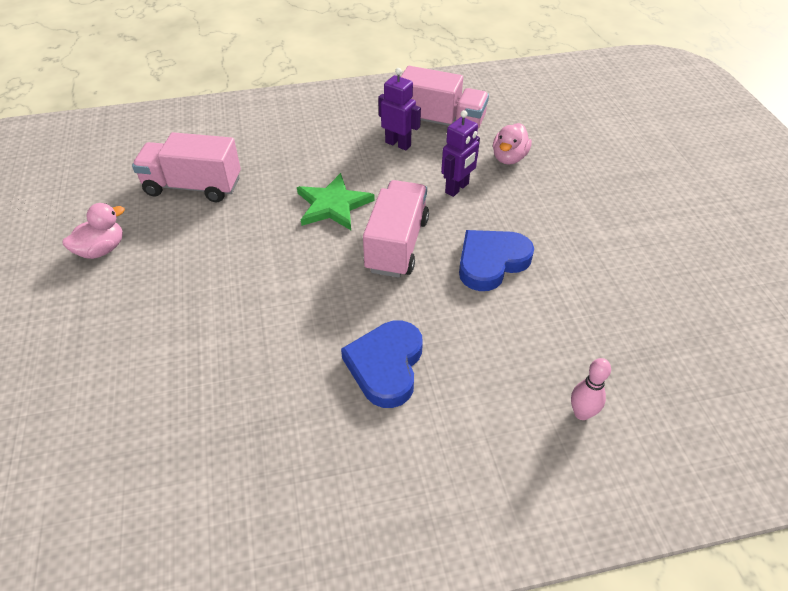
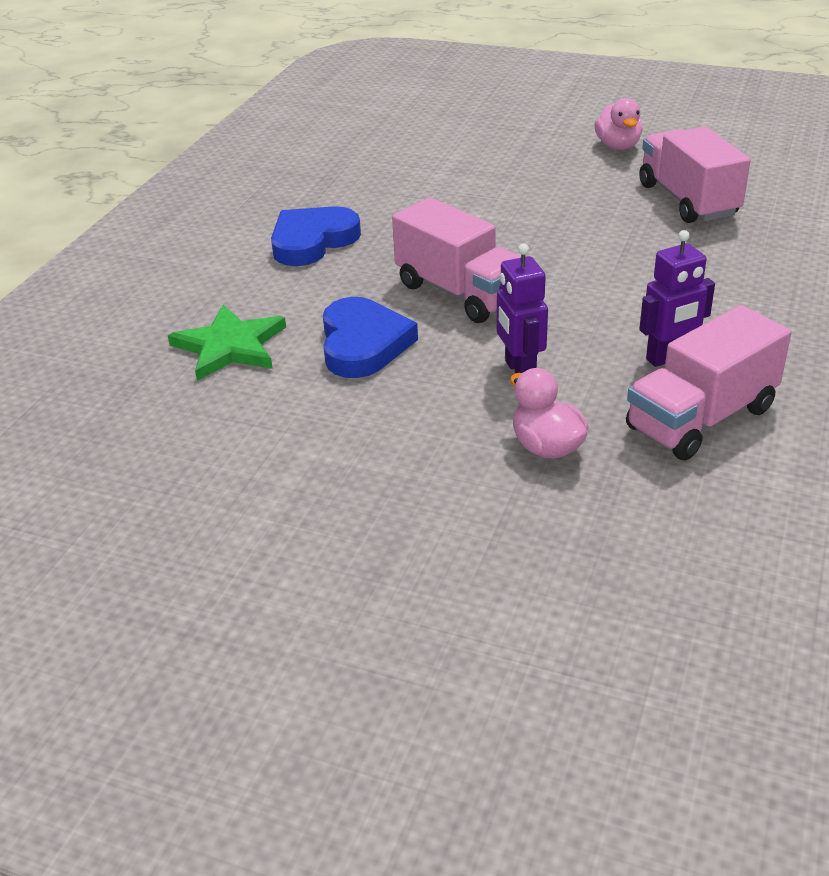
camera: 125 degrees right, 10 degrees down
(193, 186) = (687, 200): pink truck -> pink truck turned 60 degrees counterclockwise
(333, 205) = (572, 273): green star -> green star (230, 346)
(386, 366) = (312, 241): blue heart -> blue heart turned 90 degrees counterclockwise
(581, 413) = (134, 317): pink bowling pin -> none

